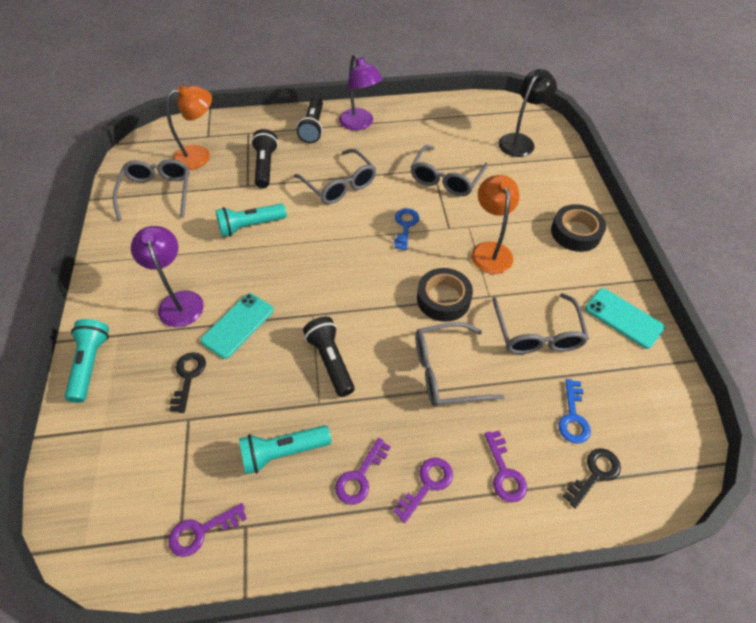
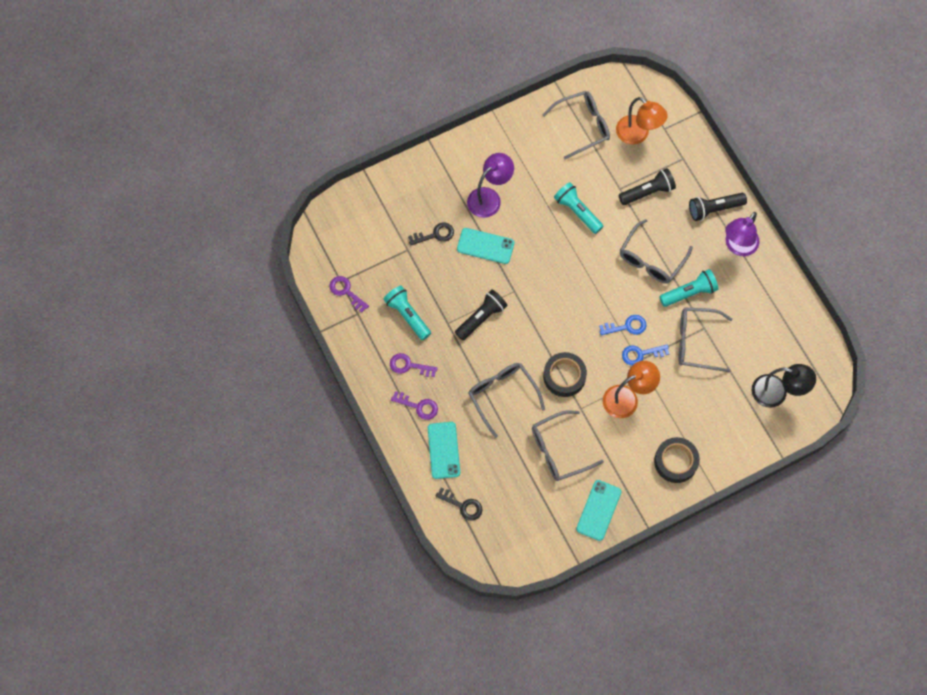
camera: 70 degrees right, 15 degrees up
(91, 364) = (421, 171): turquoise flashlight -> turquoise flashlight (689, 292)
(504, 472) = (443, 450): purple key -> turquoise phone
(573, 417) = (499, 486): blue key -> blue key (641, 354)

